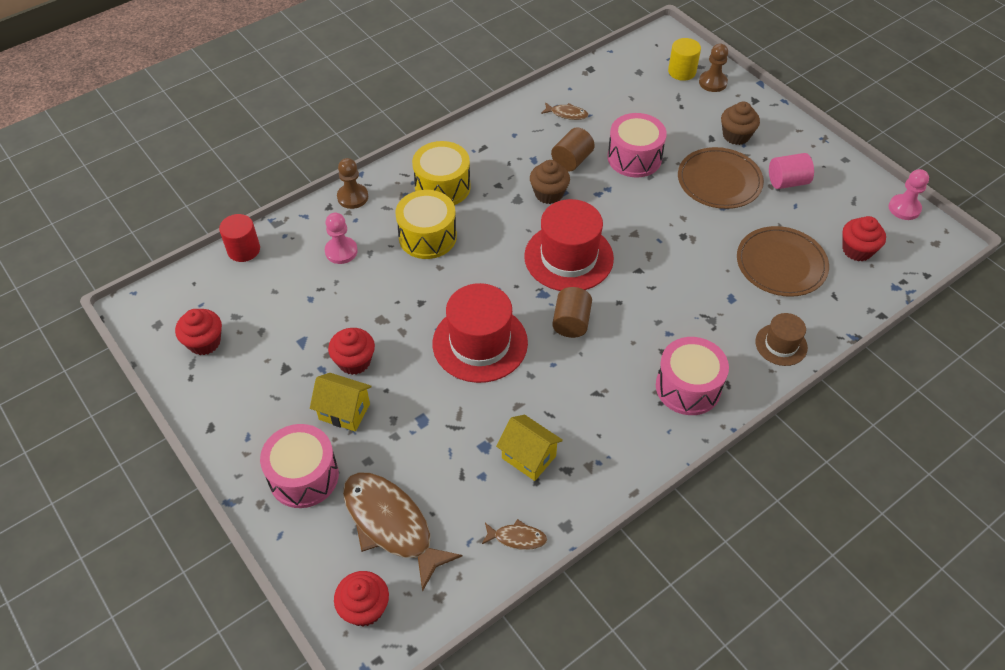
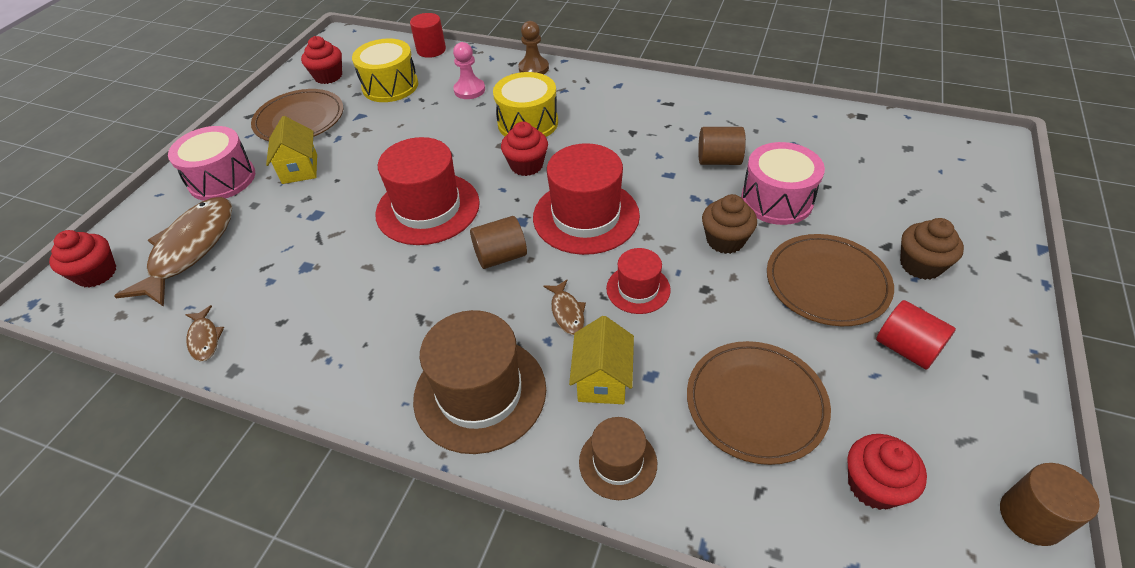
camera: 60 degrees right, 5 degrees down
(261, 388) = (299, 119): none -> brown plate
(354, 361) = (356, 149): red cupcake -> red cupcake (526, 165)
(442, 187) = (595, 104): yellow drum -> yellow drum (390, 86)
(529, 457) = (308, 303): yellow house -> yellow house (602, 380)
(549, 194) = (656, 166): brown cupcake -> brown cupcake (725, 240)
(567, 114) = (777, 129): brown fish -> brown fish (567, 312)
(659, 267) = (638, 289): none -> red hat
(682, 71) = (957, 177): yellow cylinder -> none
(688, 387) = (480, 393): pink drum -> brown hat
(712, 82) = (978, 208): brown pawn -> none
(787, 182) = (906, 348): pink cylinder -> red cylinder
(904, 208) = (1031, 517): pink pawn -> brown cylinder

